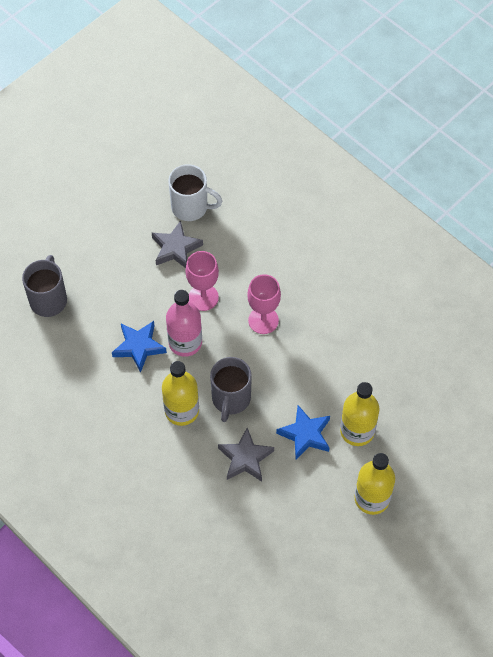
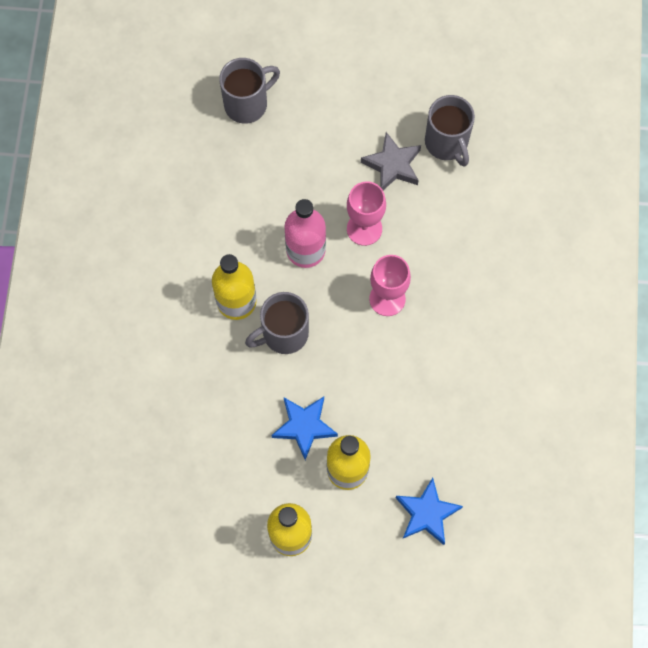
camera: 50 degrees right, 10 degrees up
(139, 347) = (267, 215): blue star -> blue star (427, 513)
(191, 207) = (447, 143): white mug -> grey mug
(245, 458) = (237, 392): grey star -> none

